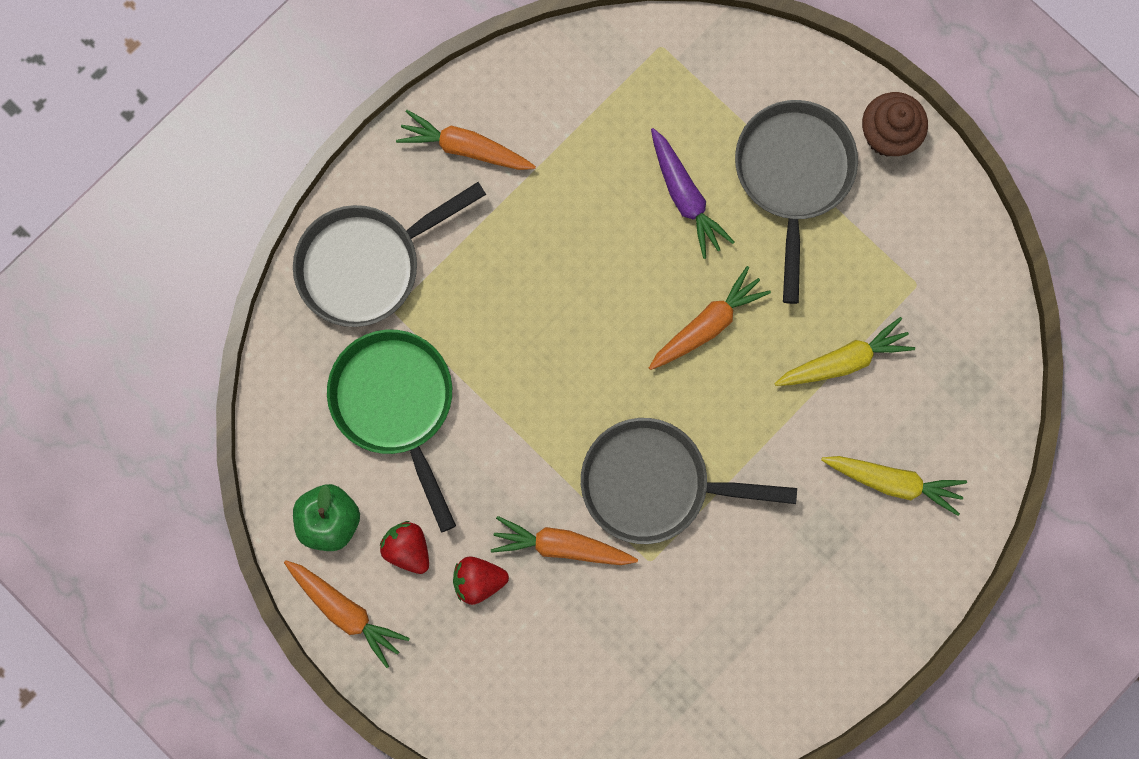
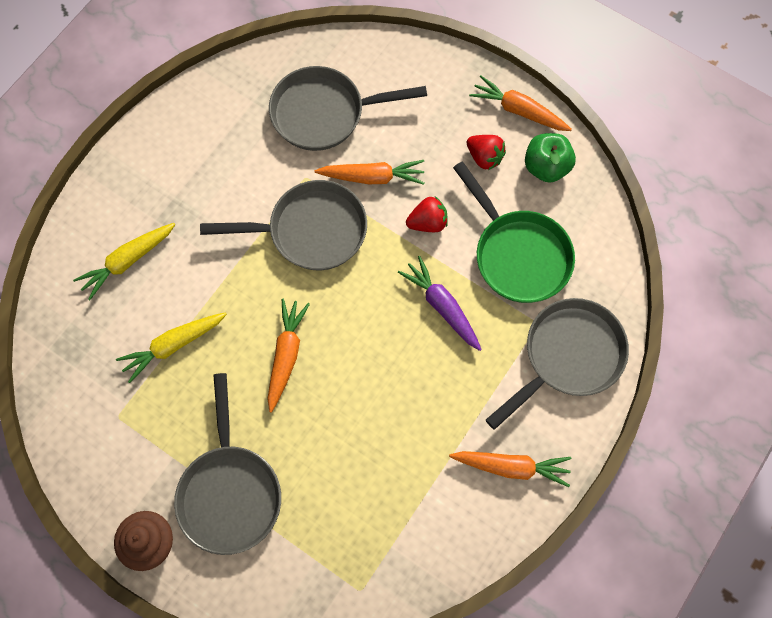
camera: 170 degrees right, 10 degrees down
(478, 580) = (428, 145): red strawberry -> red strawberry (427, 222)
(610, 653) = (324, 113): none -> grey pan
(685, 197) = (319, 457): purple carrot -> purple carrot (442, 306)
(707, 324) = (286, 355): orange carrot -> orange carrot turned 150 degrees clockwise
(893, 482) = (128, 261): yellow carrot -> yellow carrot turned 45 degrees counterclockwise

